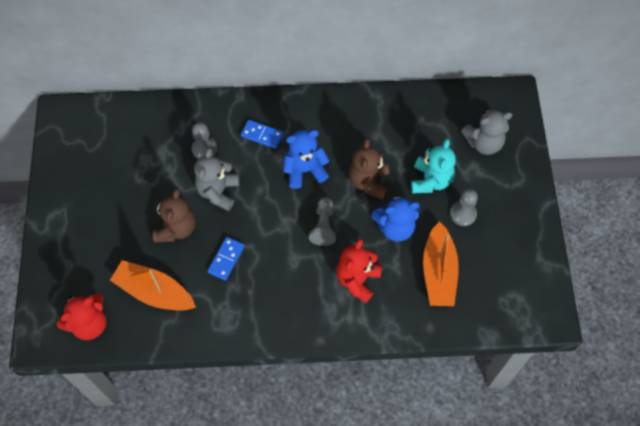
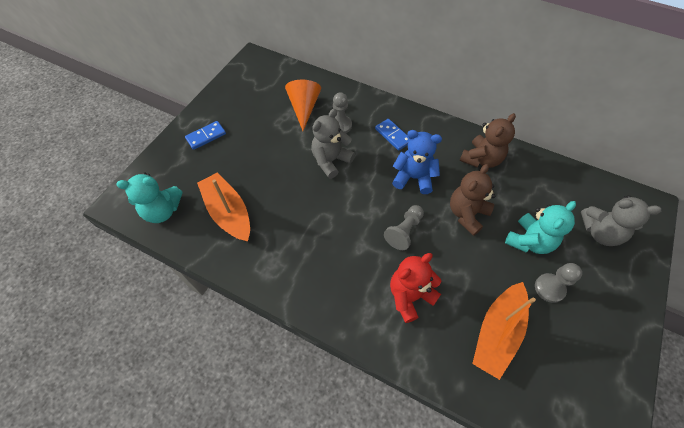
camera: 30 degrees right, 5 degrees down
(89, 324) = (162, 211): red teddy bear -> turquoise teddy bear
(156, 147) = (304, 108): none -> orange cone
(176, 228) = (279, 172): brown teddy bear -> brown teddy bear (481, 159)
(226, 259) = (303, 216): blue domino -> blue domino (206, 136)
(395, 227) = (472, 266): blue teddy bear -> none

